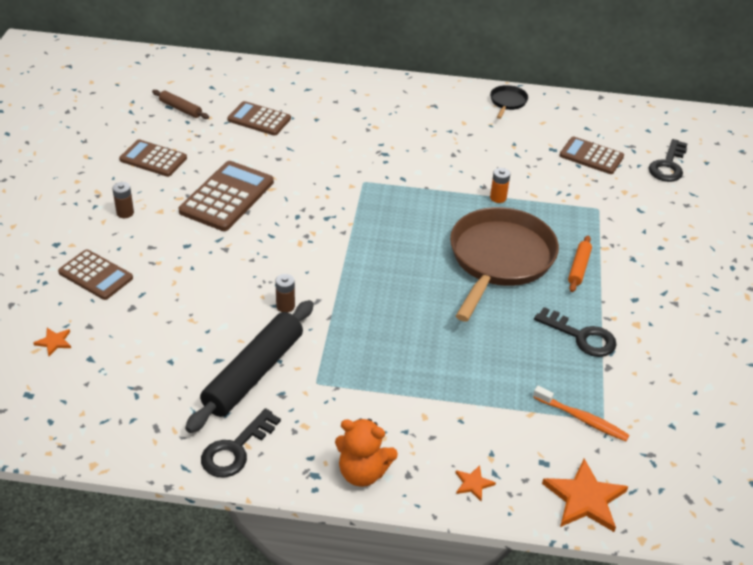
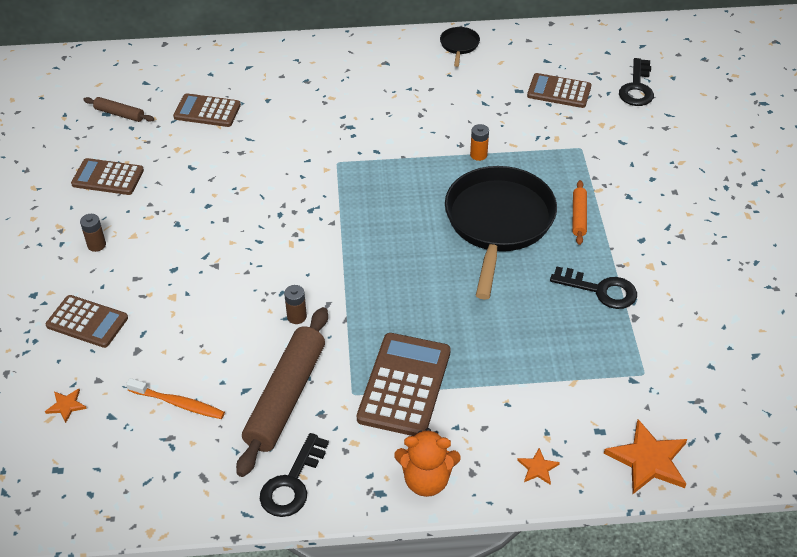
camera: 10 degrees left, 5 degrees up
(227, 197) = (199, 206): brown calculator -> brown calculator (404, 385)
(254, 373) = (286, 397): black rolling pin -> brown rolling pin
(499, 259) = (498, 222): brown pan -> black pan
(582, 419) = (624, 377): orange toothbrush -> orange toothbrush (178, 403)

